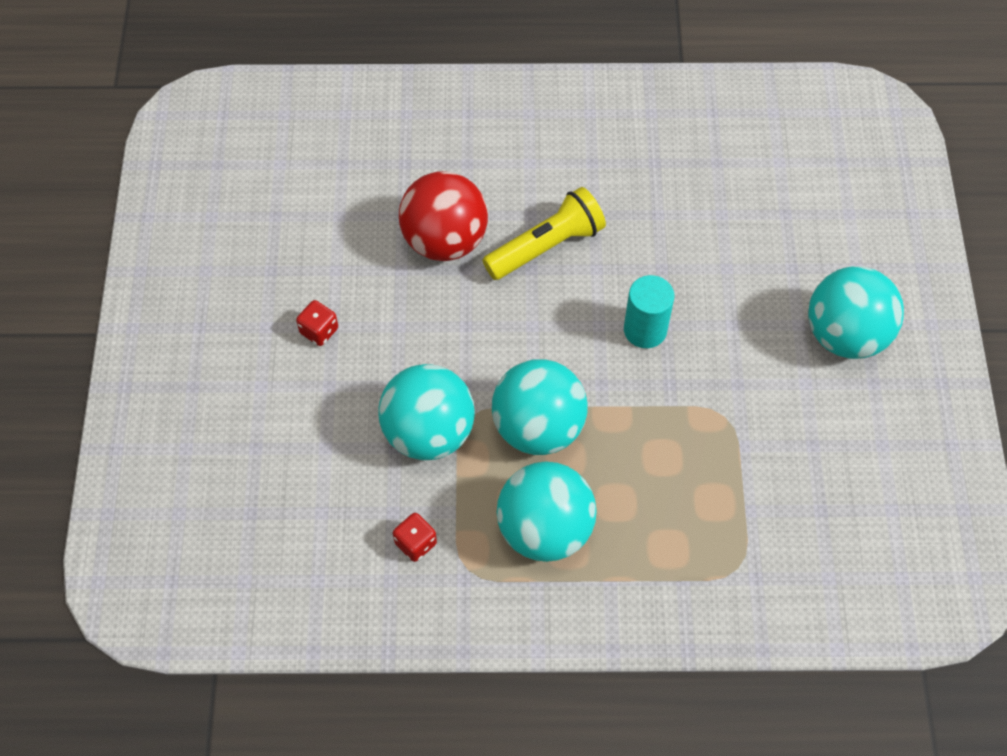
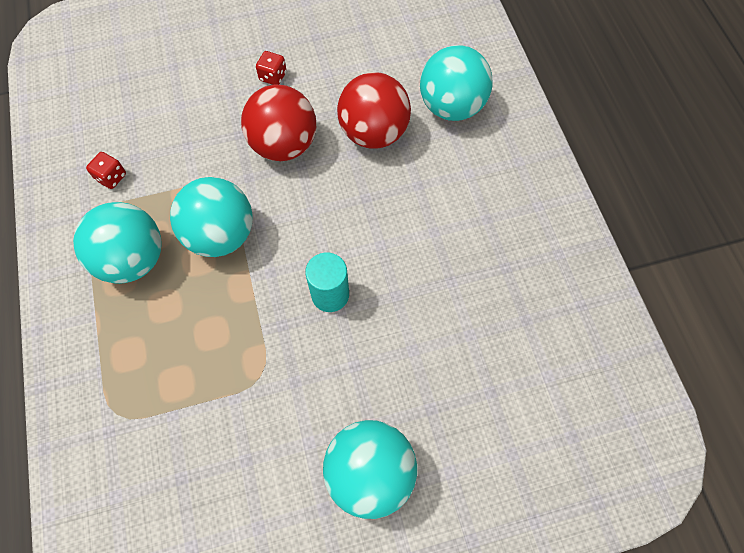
camera: 75 degrees right, 5 degrees up
(428, 432) = (203, 163): turquoise ball -> turquoise ball (451, 106)
(430, 338) = (284, 145): none -> red ball
(546, 246) = (390, 203): yellow flashlight -> none

